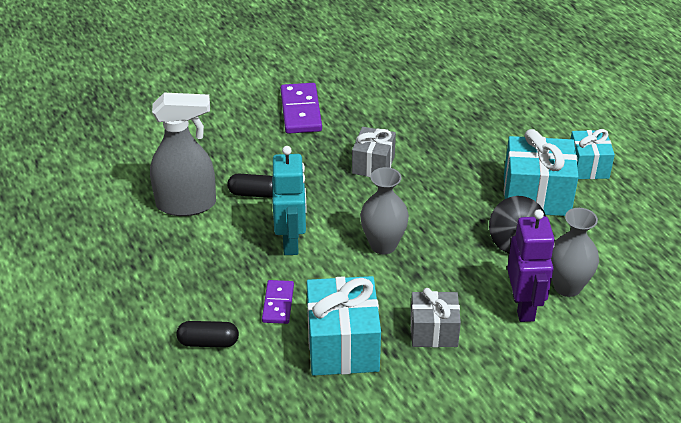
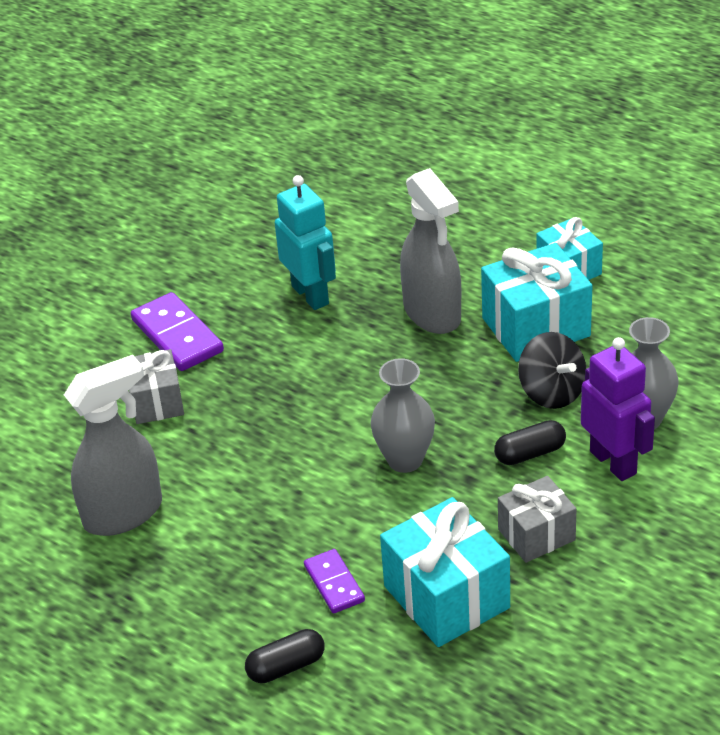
camera: 25 degrees left, 0 degrees up
(254, 194) = (200, 464): black capsule -> black capsule (530, 453)
(291, 242) = (292, 503): turquoise robot -> turquoise robot (310, 295)
(373, 165) = (319, 367): grey gift -> grey gift (156, 402)
(472, 160) = (432, 314): none -> grey spray bottle

